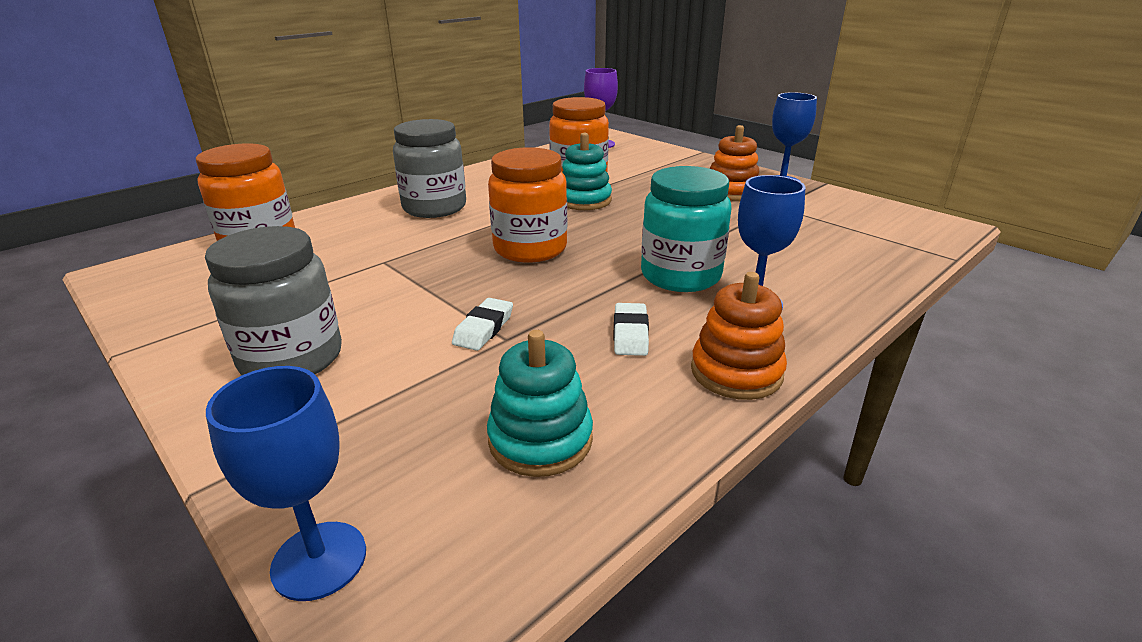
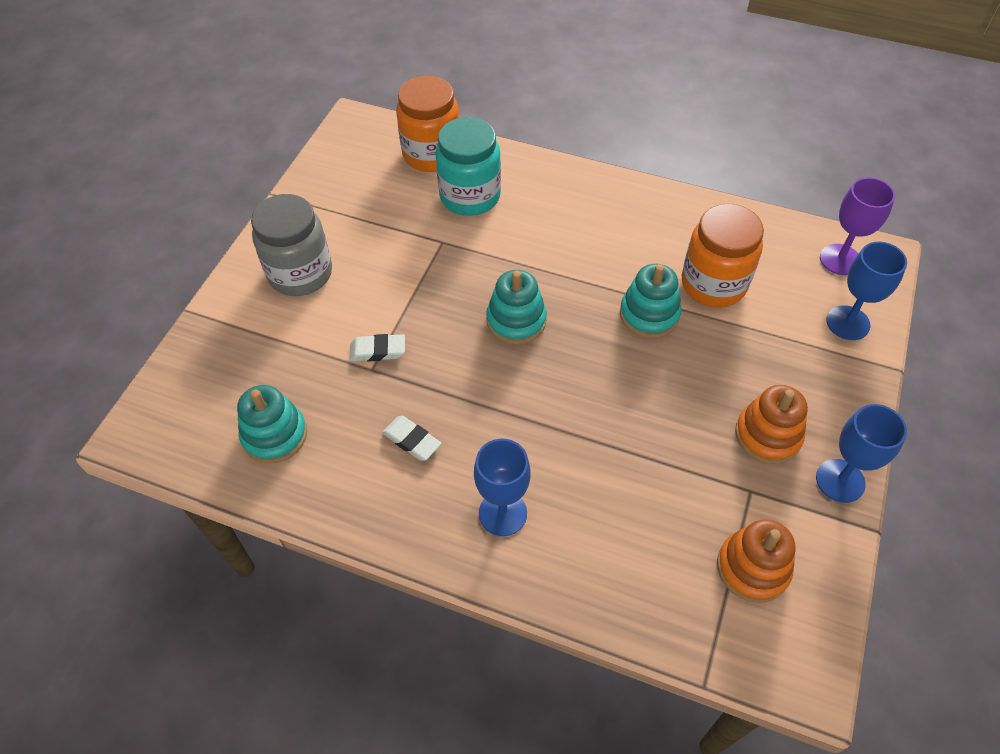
camera: 65 degrees right, 25 degrees up
(319, 560) = (162, 386): blue goblet -> blue goblet (848, 323)
(434, 208) = (558, 216): grey jar -> none
(530, 249) = (516, 320): orange jar -> turquoise stacking toy
(630, 334) = (412, 440): white eraser -> white eraser turned 60 degrees clockwise
(680, 276) = (525, 445): turquoise jar -> turquoise jar (470, 196)
(736, 372) = (390, 522): orange stacking toy -> orange stacking toy (752, 568)

